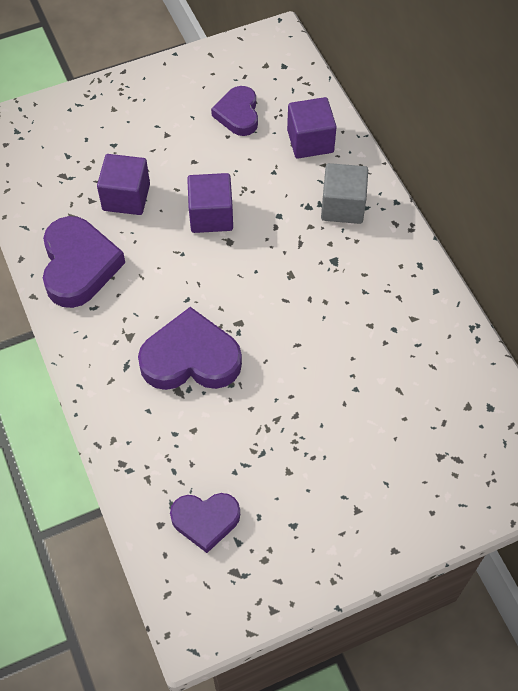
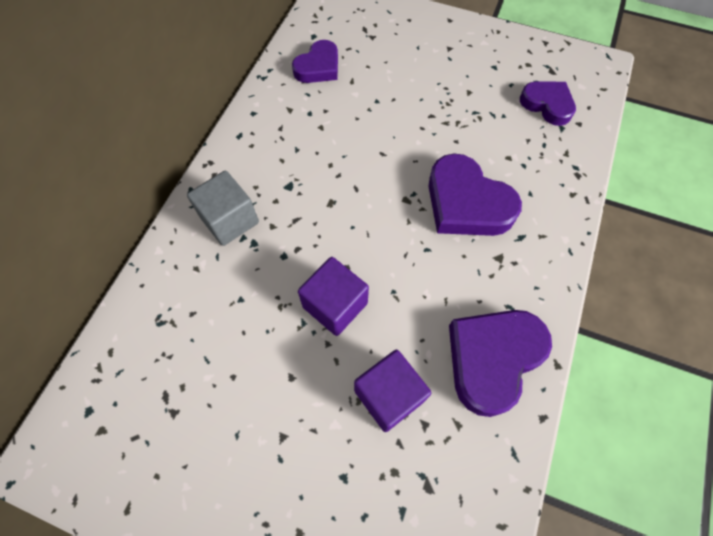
camera: 135 degrees left, 5 degrees up
(238, 114) = (196, 393): purple heart -> purple heart (318, 67)
(310, 141) = (177, 300): purple cube -> none

